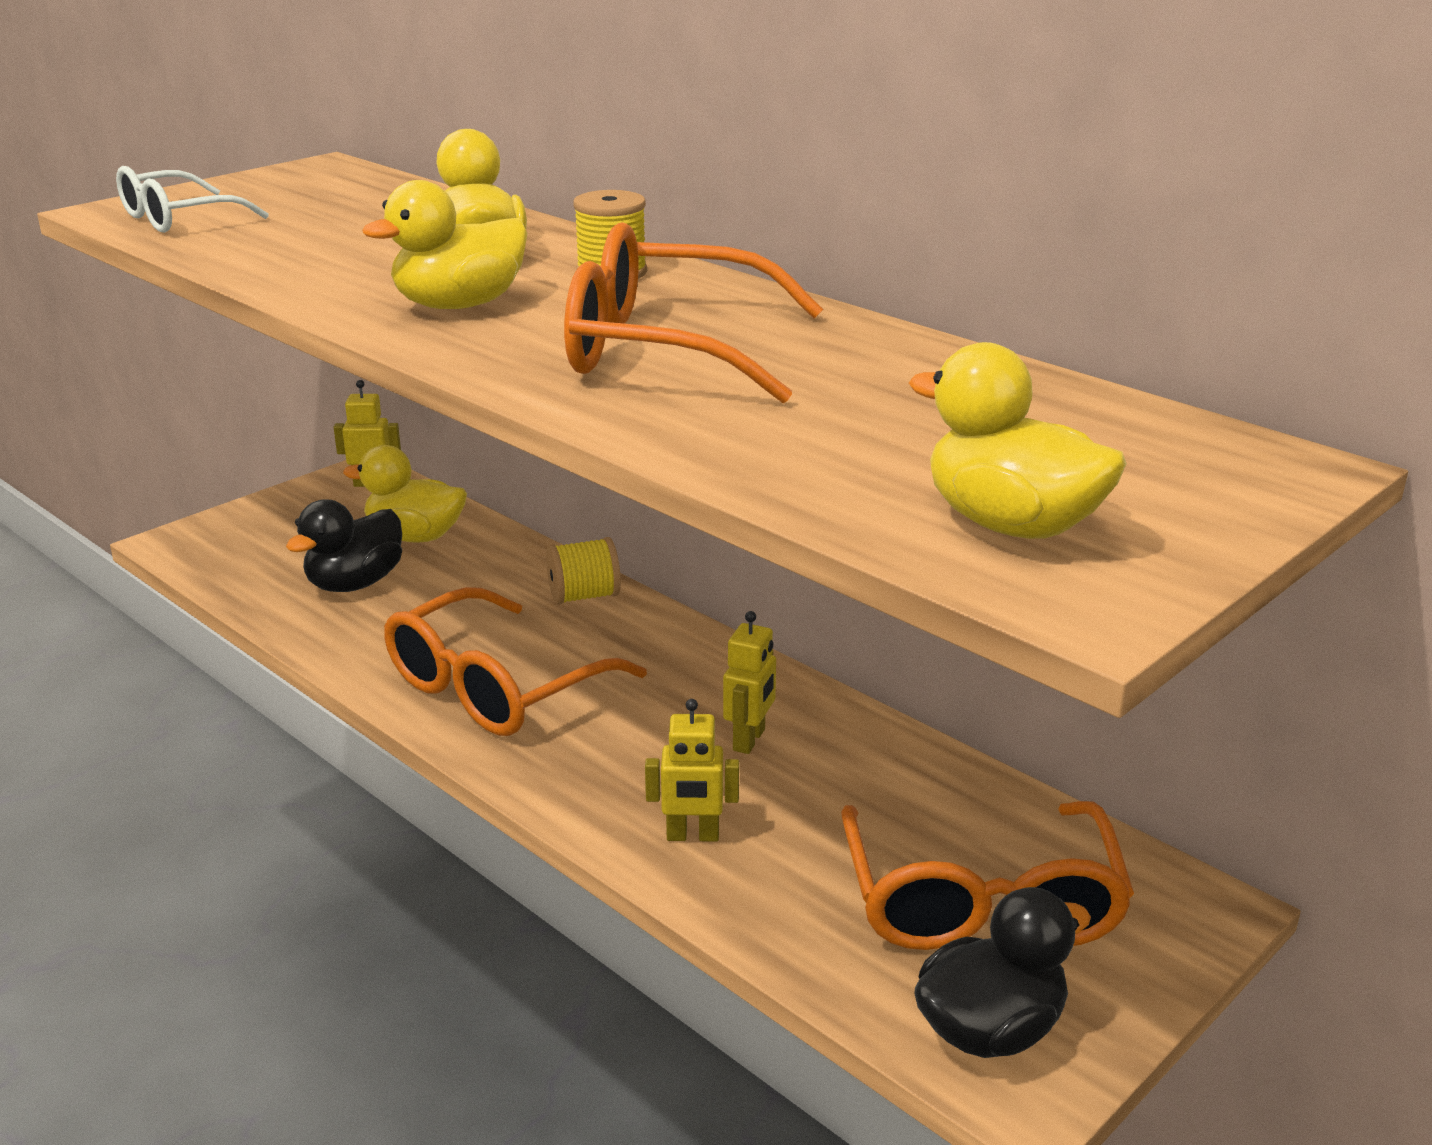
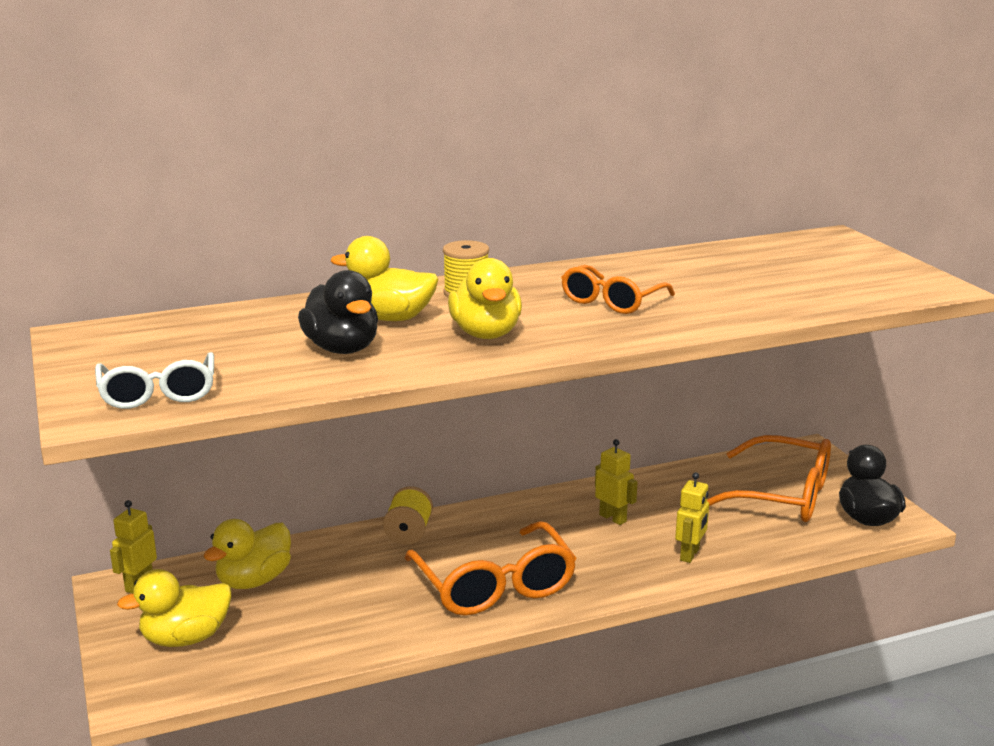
camera: 65 degrees left, 5 degrees down
(355, 583) = (301, 617): black duck -> black duck (342, 349)
(666, 349) = (611, 301): orange glasses -> orange glasses, size x0.62
(1011, 525) = (866, 283): yellow duck -> yellow duck (185, 638)

